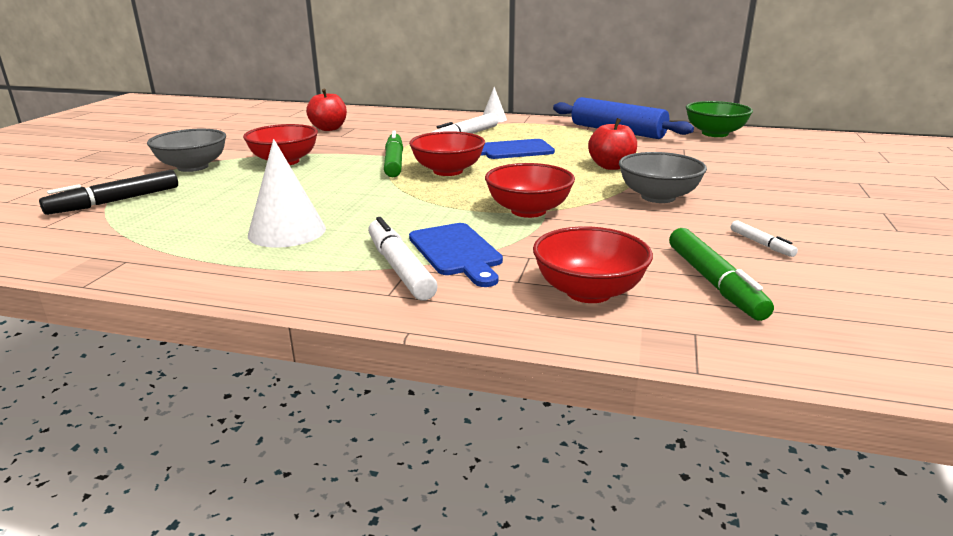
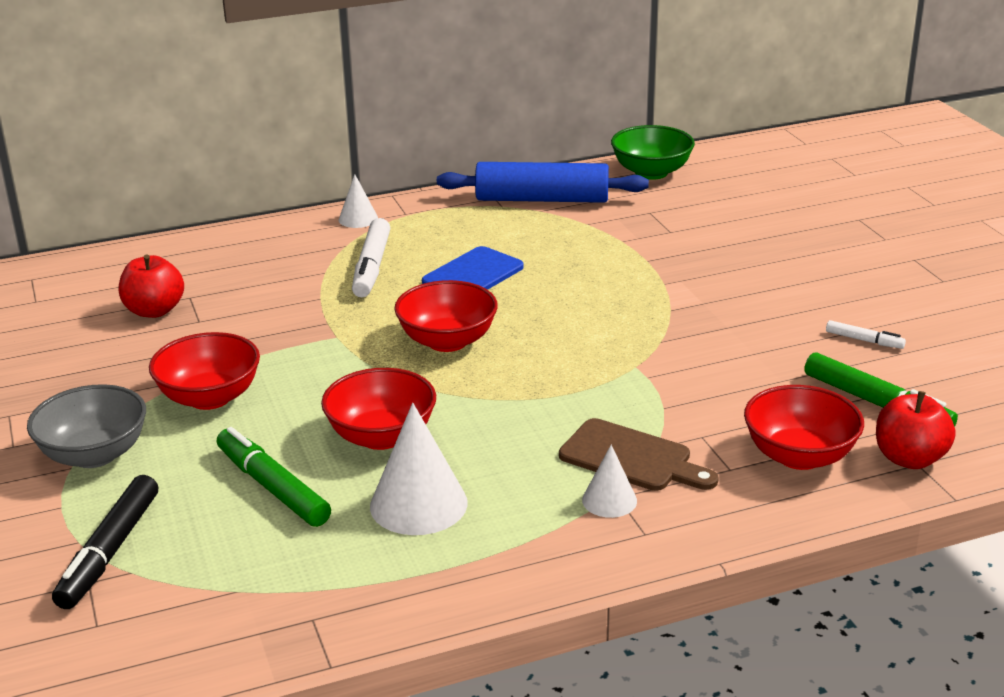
camera: 35 degrees left, 5 degrees up
(394, 162) = (358, 348): green marker -> green marker (272, 487)
(399, 268) = (609, 500): white marker -> white cone
(457, 252) = (631, 458): blue cutting board -> brown cutting board
(528, 211) = (620, 373): red bowl -> red bowl (381, 436)
(611, 166) = (613, 270): red apple -> red apple (909, 458)
(658, 197) = (714, 306): grey bowl -> none

